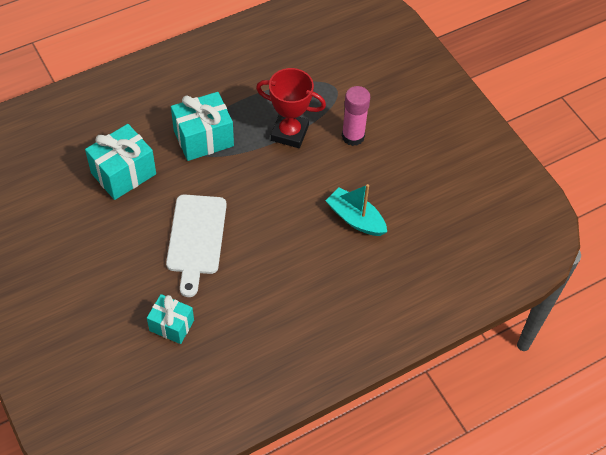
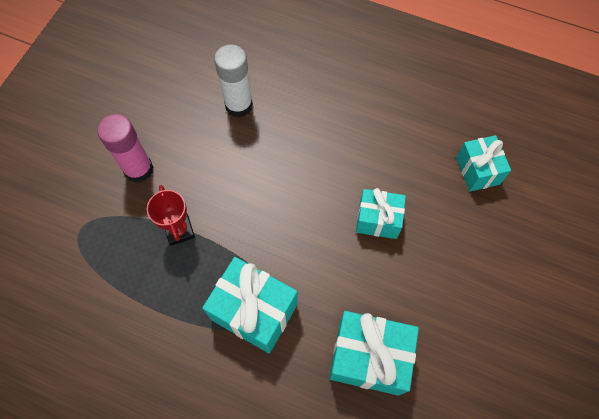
camera: 125 degrees left, 10 degrees up
(196, 238) = (378, 220): white cutting board -> turquoise gift
(289, 133) = (179, 230): red trophy -> red trophy, size x0.63
(355, 218) = (239, 105): turquoise boat -> white glue stick

